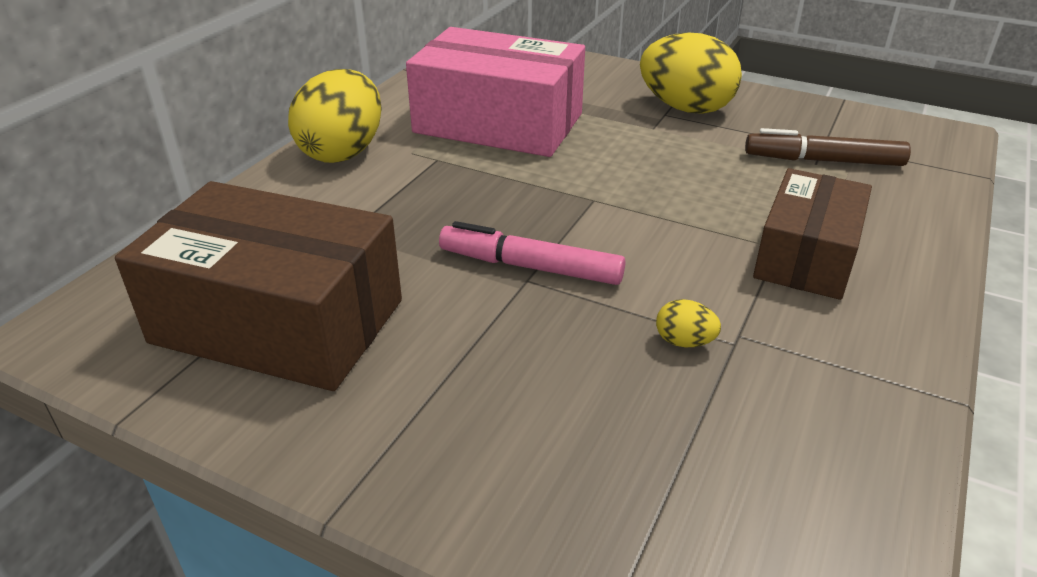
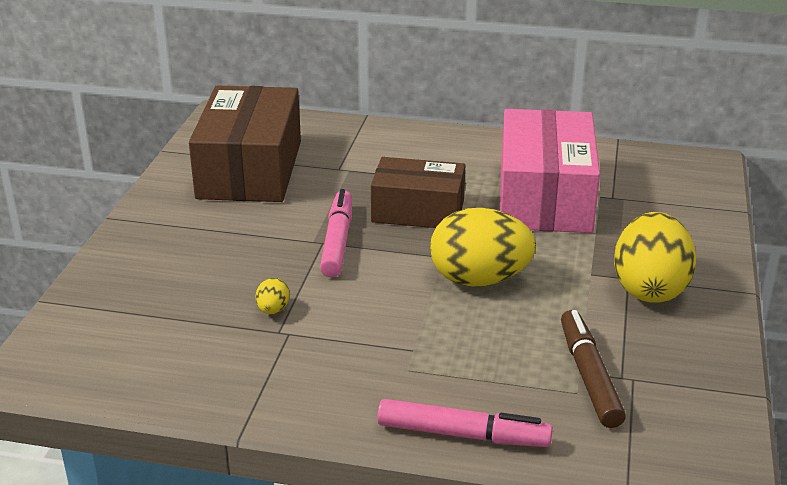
camera: 75 degrees right, 5 degrees down
(343, 152) = (453, 145): yellow egg -> yellow egg (479, 280)
(806, 256) = (405, 364): brown box -> brown box (418, 211)
(925, 240) = (463, 434): none -> pink marker

